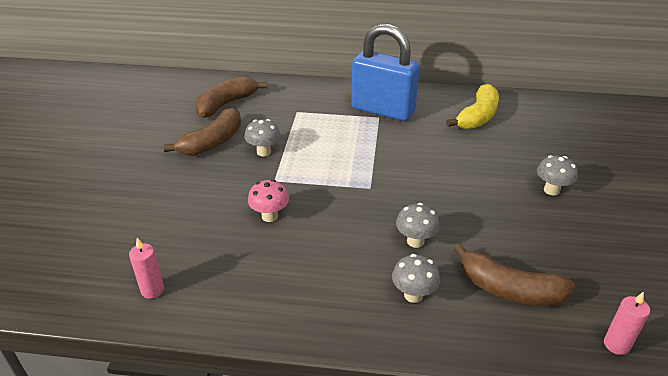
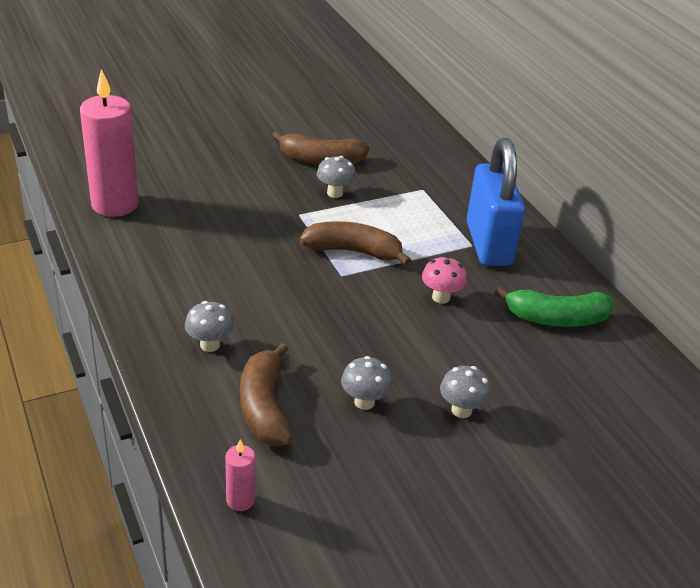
camera: 55 degrees right, 0 degrees up
(152, 290) = (115, 204): pink candle -> pink candle, size x2.26
(226, 104) = (389, 144): brown banana -> brown banana (353, 251)
(270, 216) = (246, 229): pink mushroom -> pink mushroom (441, 297)
(415, 241) = (284, 327): grey mushroom -> grey mushroom (364, 402)
(478, 116) = (556, 319): yellow banana -> green banana

